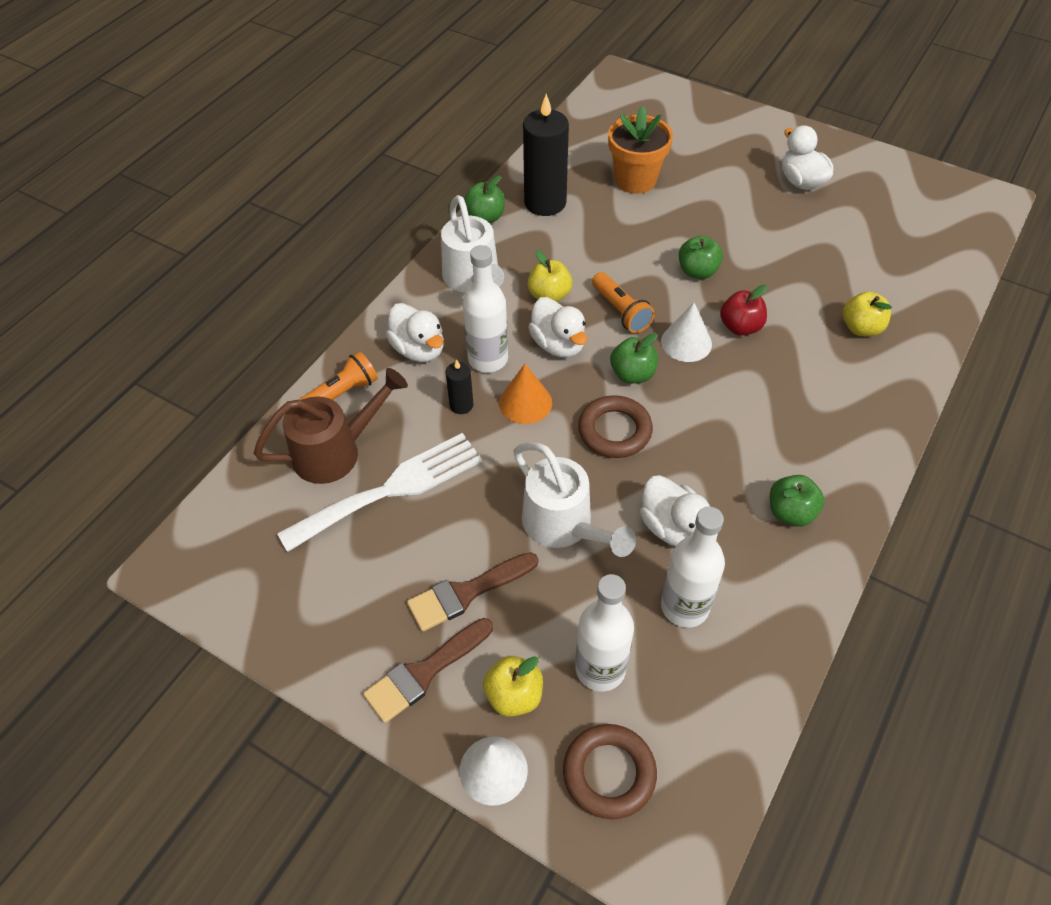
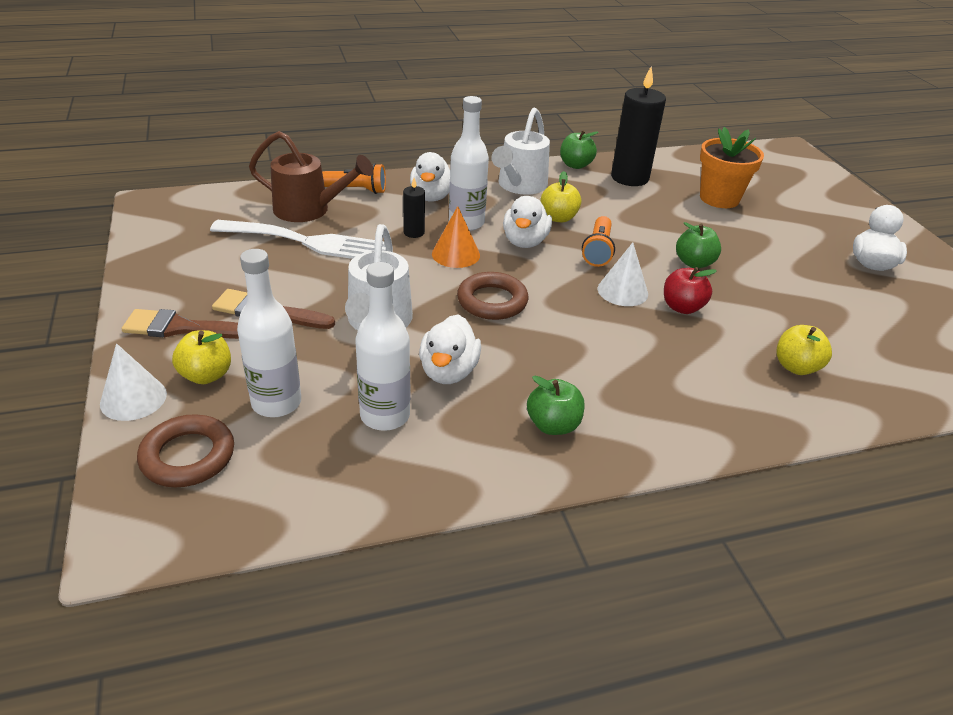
camera: 40 degrees right, 15 degrees down
(632, 374) = (553, 283): green apple -> none

